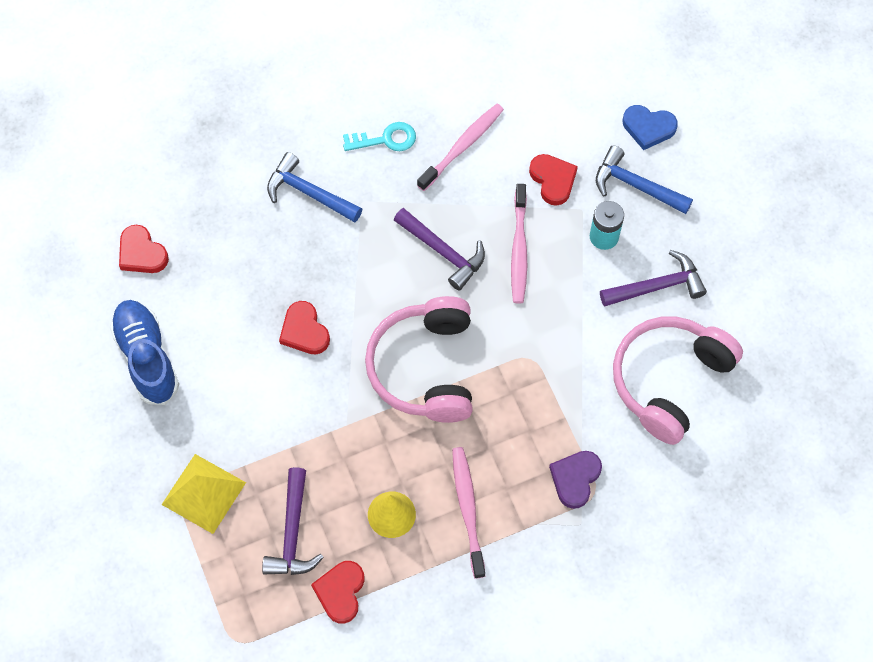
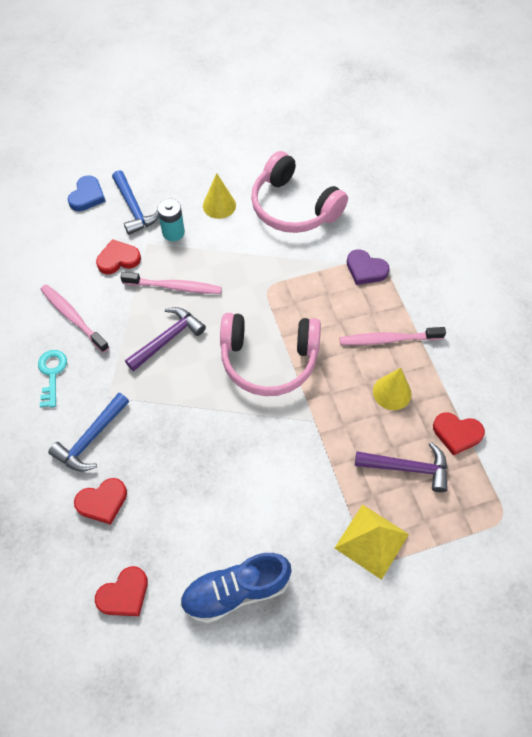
camera: 85 degrees left, 5 degrees down
(304, 331) = (225, 449): red heart -> red heart (102, 502)
(635, 185) = (134, 209): blue hammer -> blue hammer turned 60 degrees counterclockwise
(657, 286) = (219, 205): purple hammer -> yellow cone

